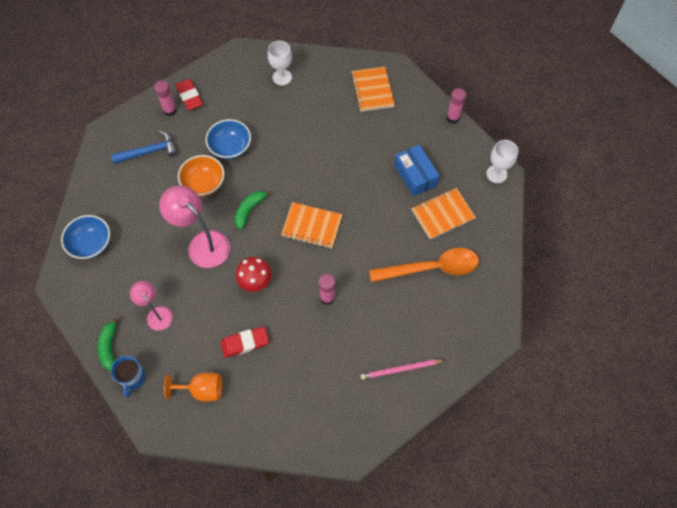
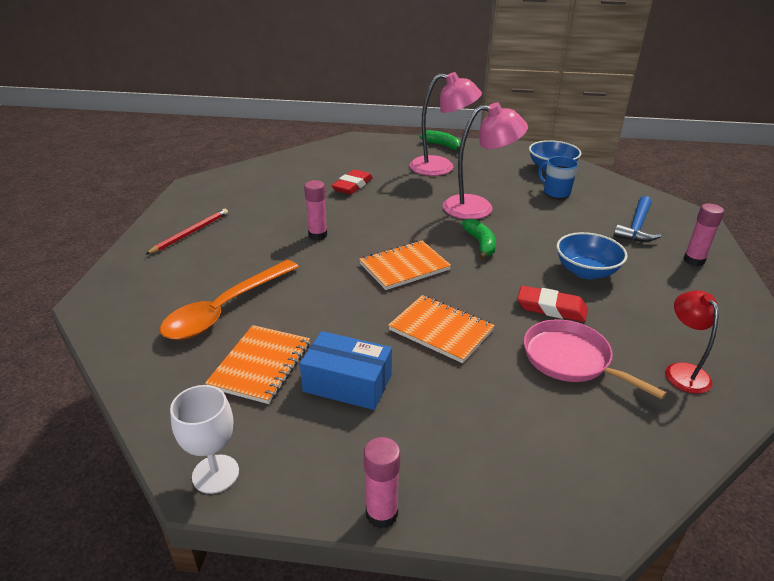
camera: 135 degrees right, 30 degrees down
(133, 378) = (404, 144): blue mug -> blue mug (556, 192)
(156, 313) = (441, 167): pink lamp -> pink lamp, size x1.68
(189, 96) = (708, 282): red eraser -> red eraser (551, 308)
(202, 390) = (349, 159): orange goblet -> none
(204, 183) = (552, 236): orange bowl -> none
(255, 282) = (396, 212): red mushroom -> none
(282, 77) = (682, 371): white goblet -> red lamp
(314, 114) = (571, 359): none -> pink pan
(372, 90) = (559, 452): orange notebook -> orange notebook (441, 330)
(400, 369) = (190, 233): pink pencil -> red pencil

